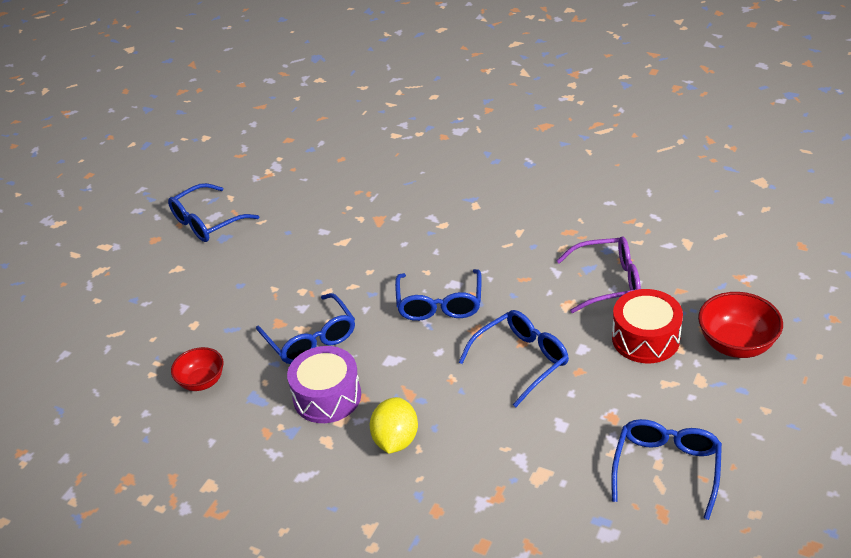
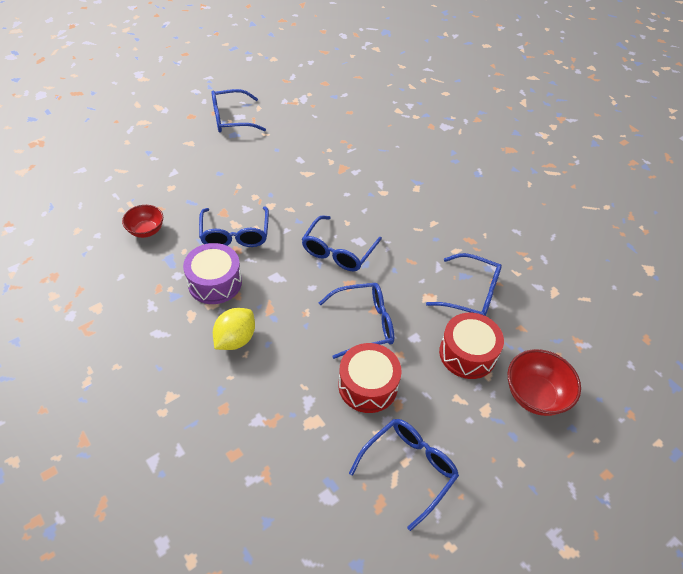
camera: 20 degrees right, 10 degrees up
(569, 415) = (368, 385): none -> red drum
(608, 282) = (471, 294): purple glasses -> blue glasses

